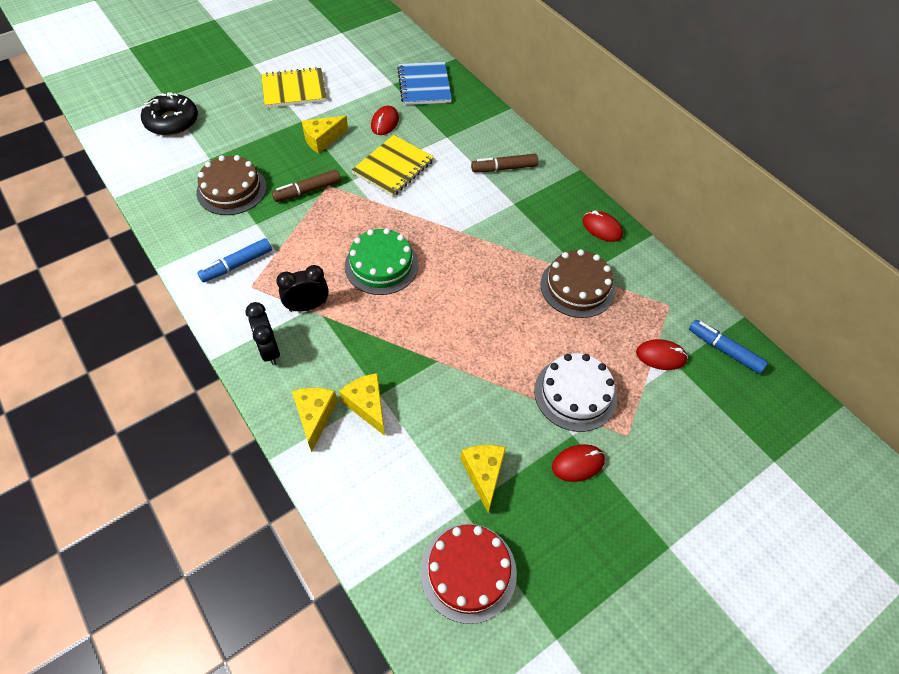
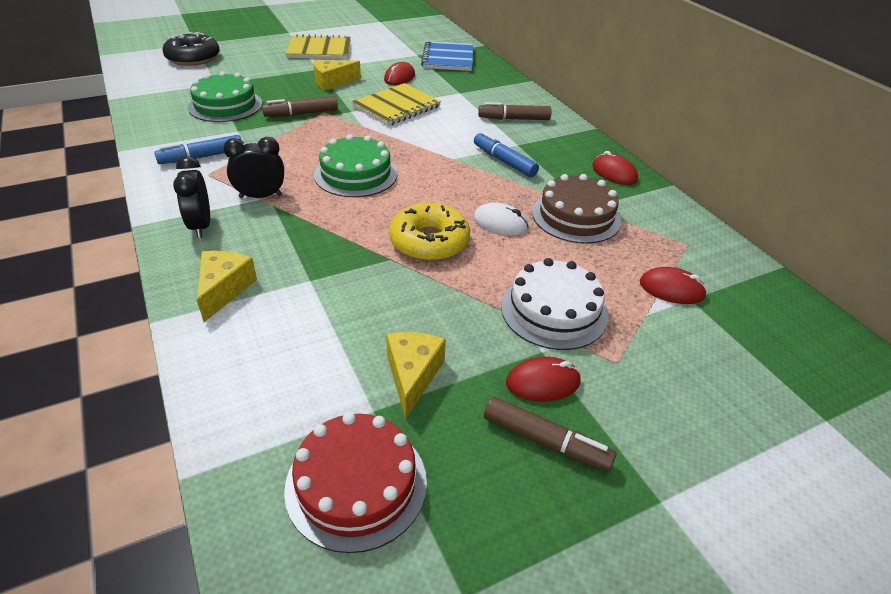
camera: 10 degrees right, 15 degrees down
(231, 189) = (225, 105): brown cake -> green cake
(367, 405) = (291, 288): yellow cheese -> none
(464, 336) = (429, 241): none -> yellow donut
(517, 305) = (500, 223): none -> white mouse
(588, 514) = (546, 441): none -> brown marker
(724, 350) = (756, 294): blue marker -> blue marker (504, 161)

